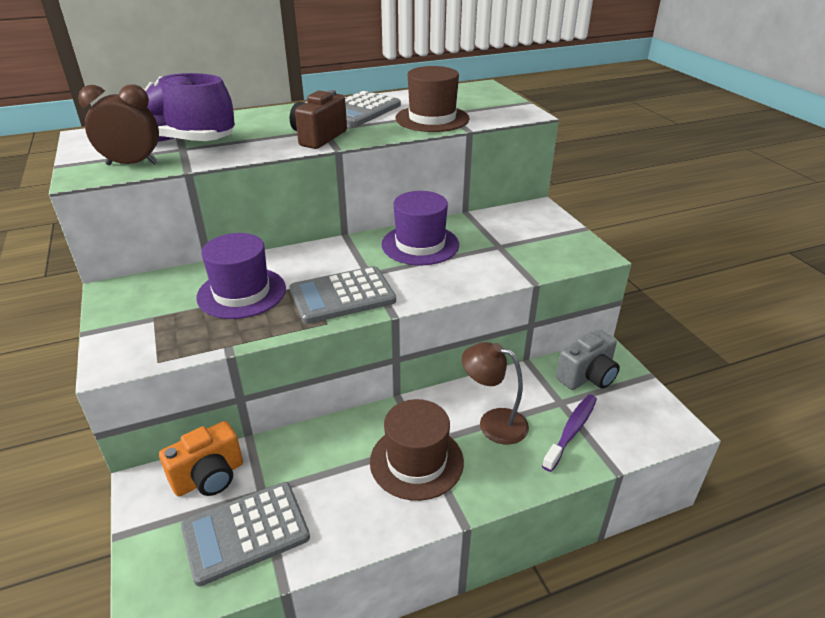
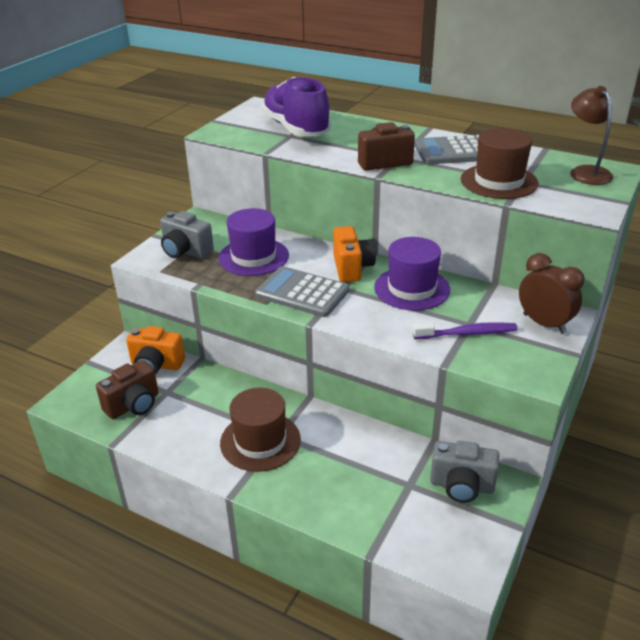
camera: 50 degrees right, 0 degrees up
(132, 164) = (247, 135): brown clock -> brown clock (544, 323)
(155, 327) = (185, 251): none -> grey camera
(245, 532) = (133, 405): grey calculator -> brown camera
(348, 254) = (352, 268): none -> orange camera
(493, 423) = (340, 458): brown lamp -> brown lamp (585, 172)
(571, 431) = (384, 507): purple toothbrush -> purple toothbrush (467, 333)

